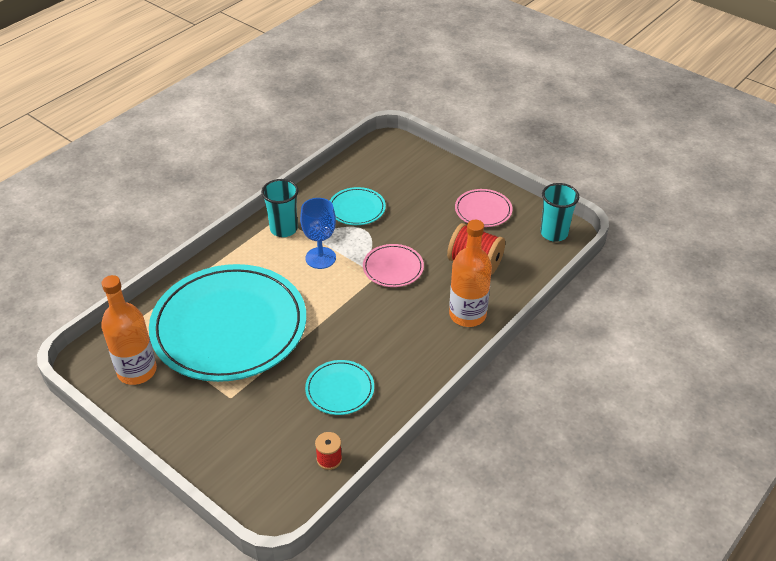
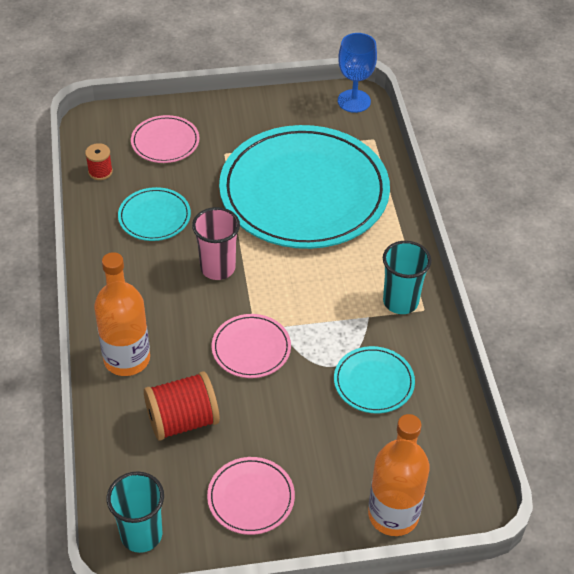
camera: 130 degrees right, 5 degrees up
(137, 371) = (314, 119): orange bottle -> orange bottle (393, 514)
(253, 444) = (165, 142): none -> pink plate
(320, 258) = (326, 303): blue goblet -> blue goblet (354, 101)
(349, 323) = (217, 268): none -> pink cup

